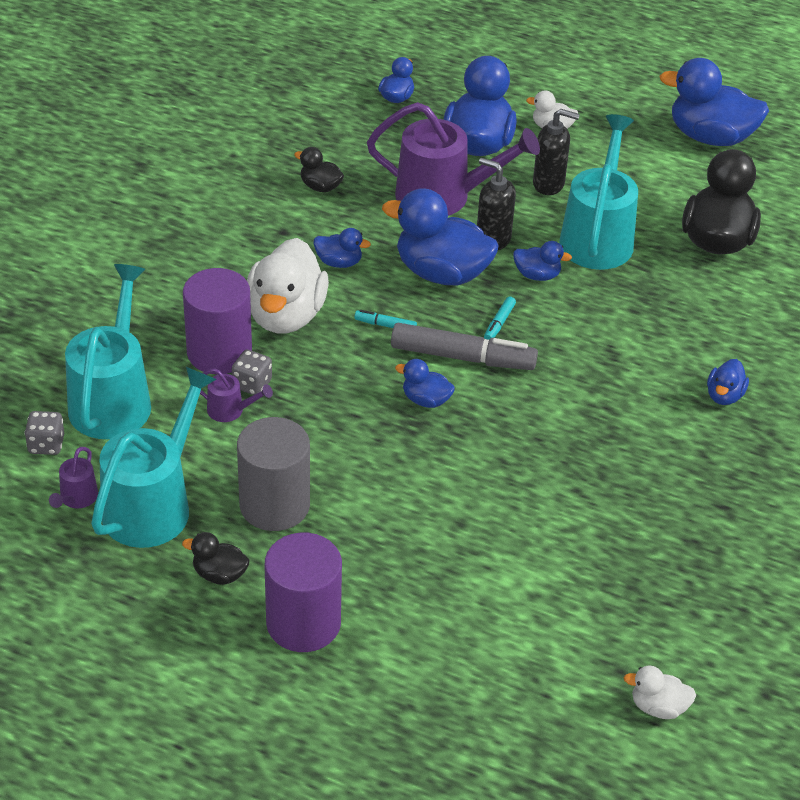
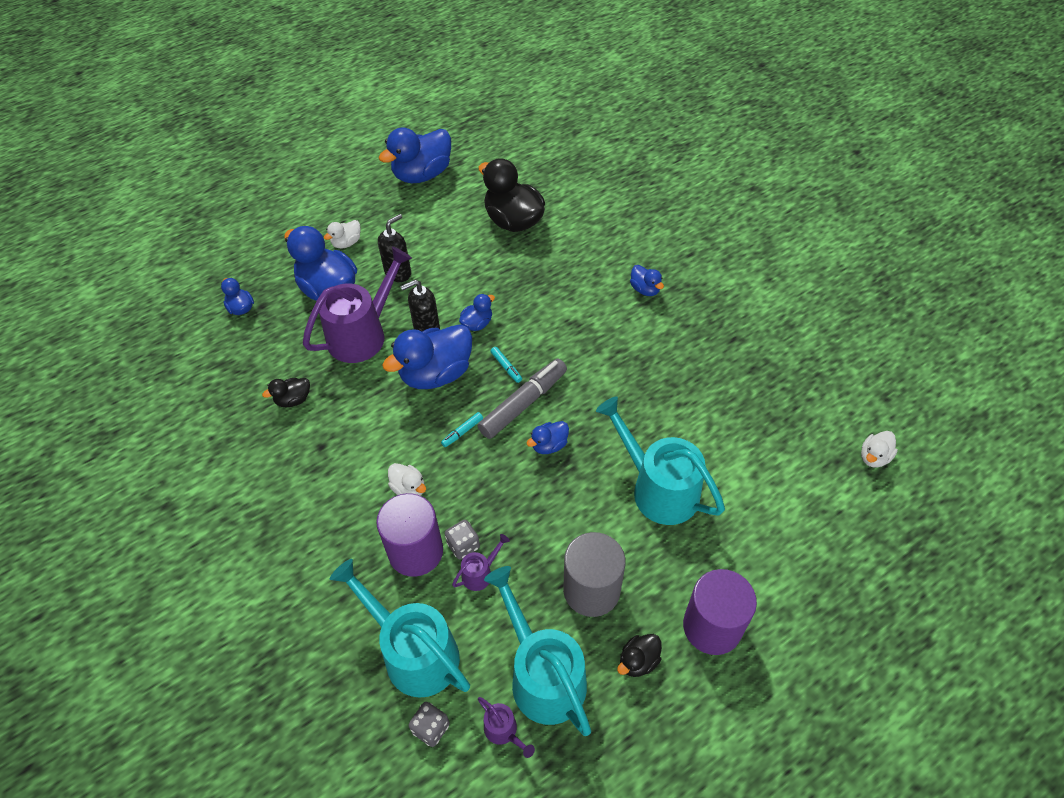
camera: 55 degrees left, 10 degrees up
(286, 315) = (409, 488): white duck -> white duck, size x0.48
(339, 262) = (380, 428): blue duck -> none
(598, 236) = (466, 274): turquoise watering can -> turquoise watering can (657, 488)

